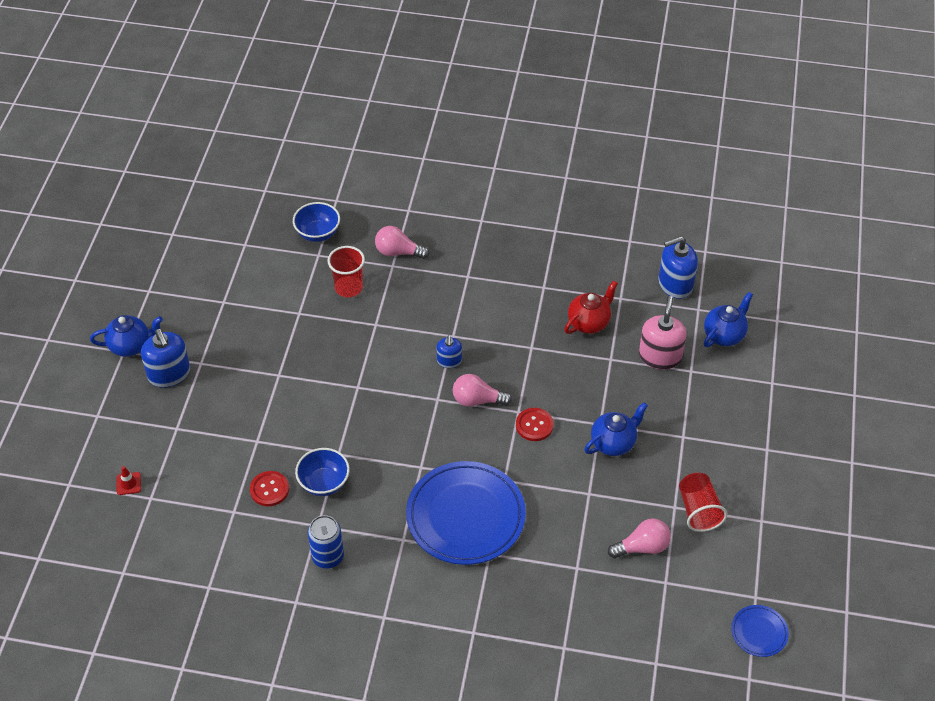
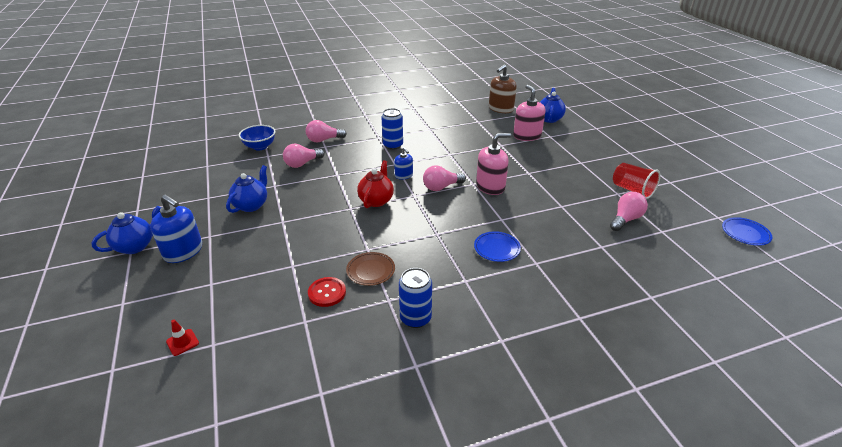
camera: 30 degrees left, 15 degrees down
(324, 483) = (370, 270): blue bowl -> brown plate
(348, 288) = (302, 164): red cup -> pink light bulb
(465, 516) = (497, 248): blue plate -> blue plate, size x0.45
(474, 299) = (393, 145): none -> blue can
(534, 425) = (490, 186): red button -> pink soap dispenser
(589, 322) = (472, 135): red teapot -> red teapot (376, 200)
(613, 443) = (547, 178): blue teapot -> blue teapot (251, 205)
(675, 284) = (500, 109): blue soap dispenser -> brown soap dispenser

